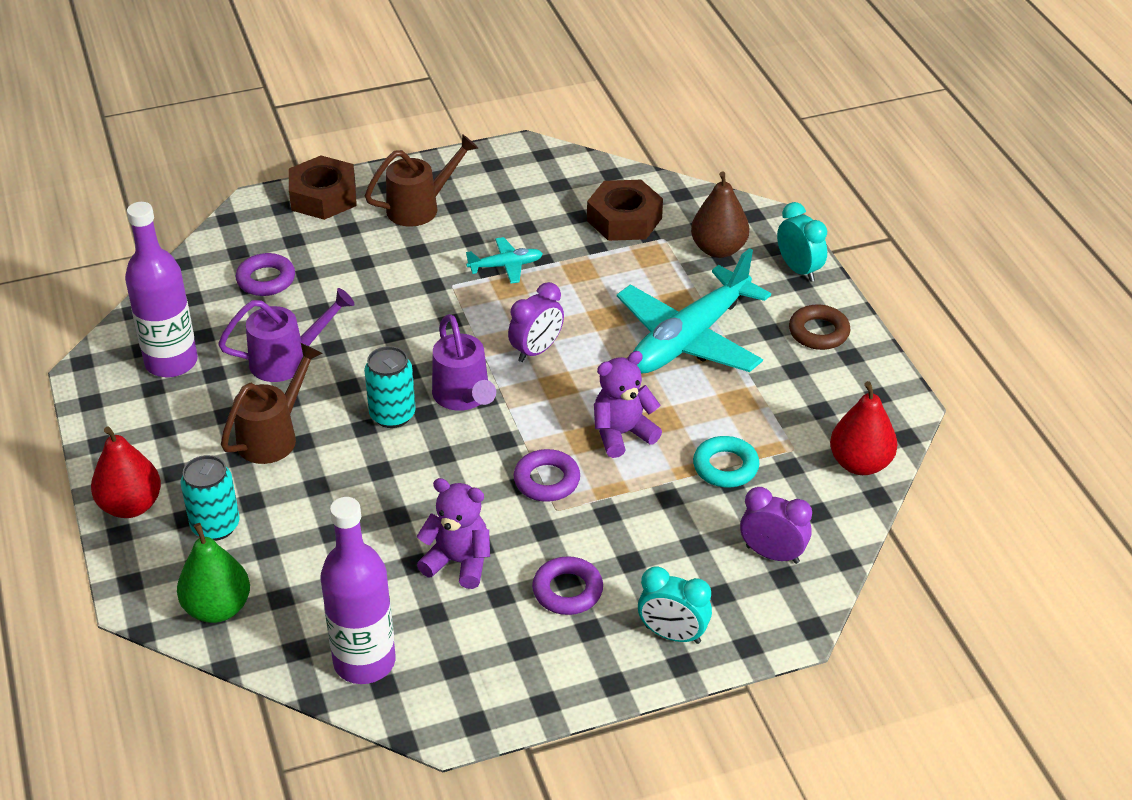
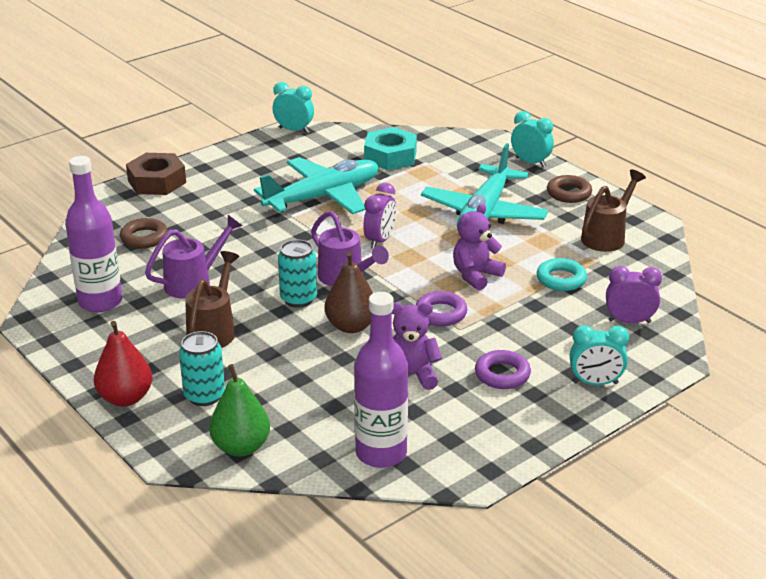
camera: 20 degrees left, 10 degrees down
(266, 280) = (144, 238): purple ring -> brown ring
(420, 207) = (236, 175): brown watering can -> brown watering can (606, 237)
(506, 266) = (323, 197): turquoise plane -> turquoise plane, size x2.25
(528, 150) = (294, 130): none -> turquoise clock
(624, 219) = (390, 156): brown nut -> turquoise nut
(718, 249) = (468, 161): brown pear -> brown pear (351, 326)
(860, 463) = (649, 259): red pear -> none

